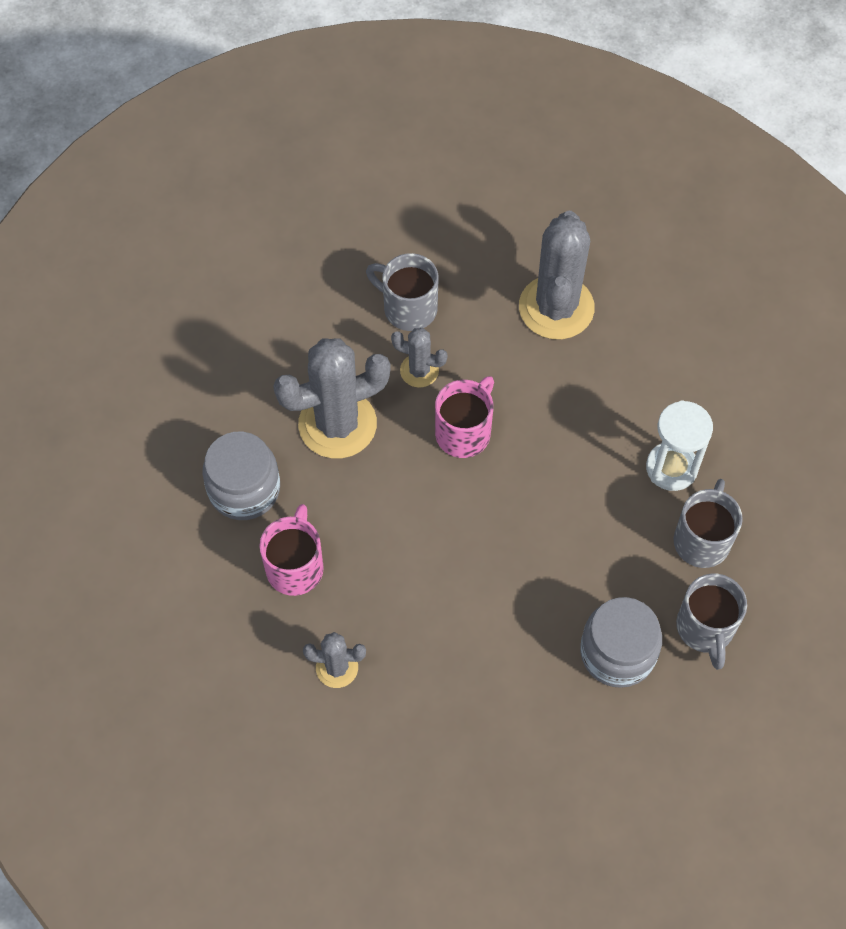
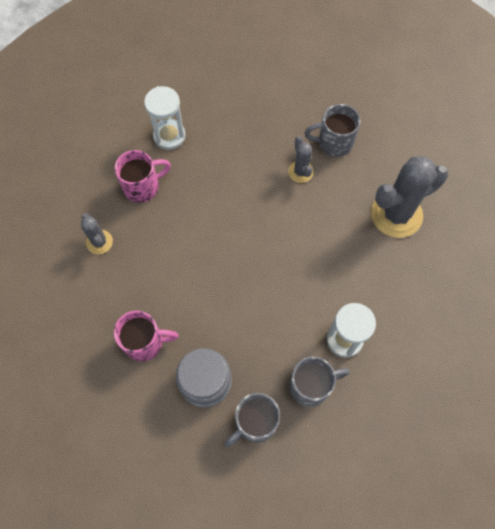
camera: 55 degrees right, 5 degrees up
(244, 489) = (169, 136): grey jar -> white hourglass
(337, 424) = (238, 154): grey cactus -> none
(408, 308) = (333, 142): grey mug -> grey mug turned 90 degrees counterclockwise
(464, 432) = (281, 216): pink mug -> pink mug (145, 342)

